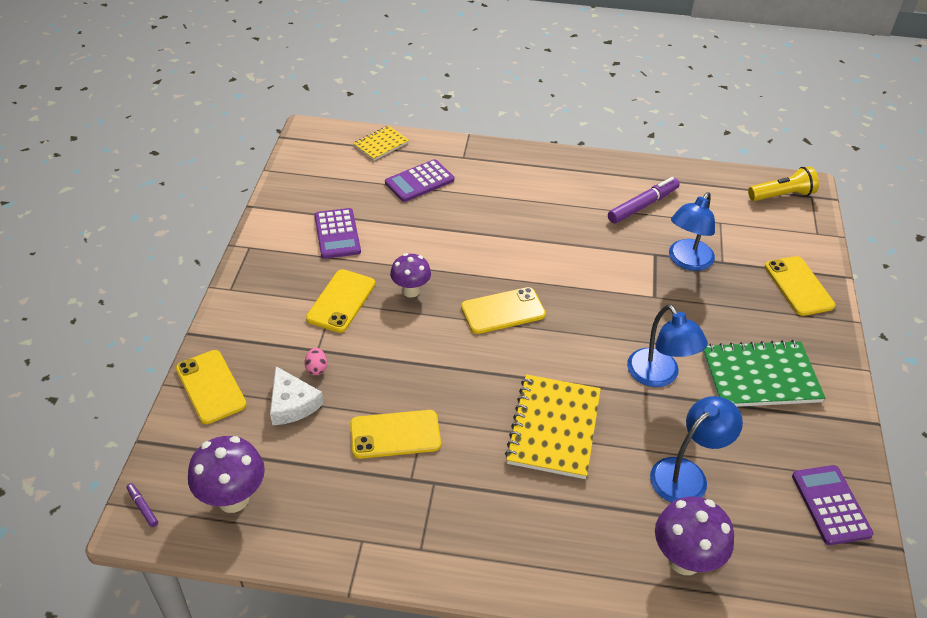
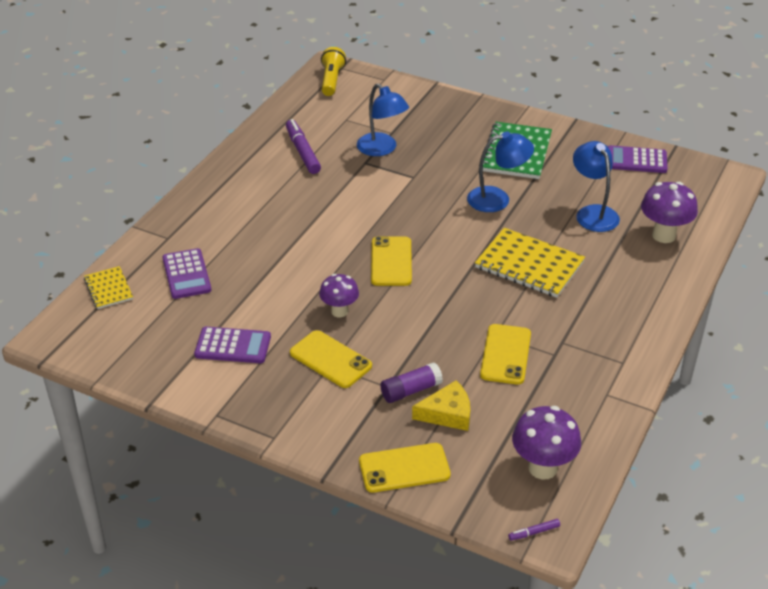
camera: 70 degrees left, 5 degrees down
(292, 404) = (447, 413): white cheese -> yellow cheese
(316, 368) = (411, 390): pink egg -> purple glue stick
(798, 286) = (435, 106): yellow phone -> none

